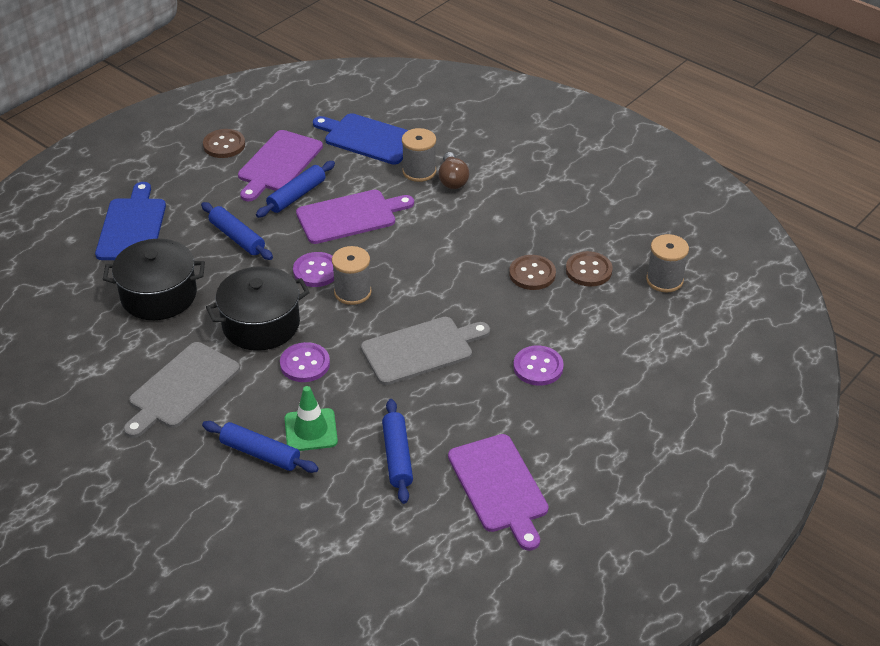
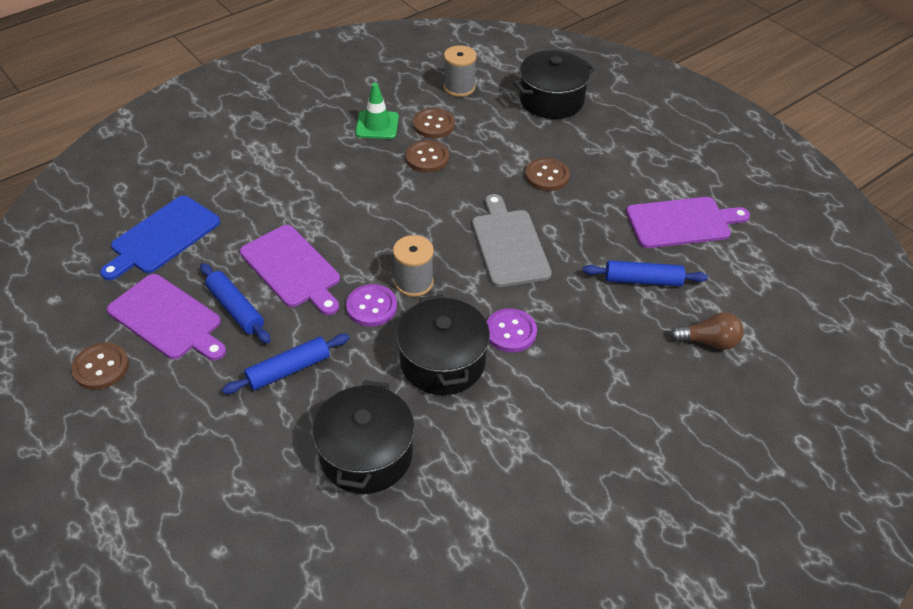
camera: 80 degrees left, 5 degrees up
(132, 227) = (223, 476): blue cutting board -> none
(181, 388) = (526, 441): grey cutting board -> none
(260, 453) = (630, 380): blue rolling pin -> none
(311, 430) = (603, 337): green traffic cone -> green traffic cone (377, 125)
(350, 216) = (292, 269): purple cutting board -> purple cutting board turned 150 degrees clockwise
(419, 171) = (241, 207): grey spool -> none
(452, 180) = (267, 185): brown light bulb -> brown light bulb (708, 341)
(538, 367) = (547, 176): purple button -> brown button
(678, 358) = (551, 100): none -> black pot

